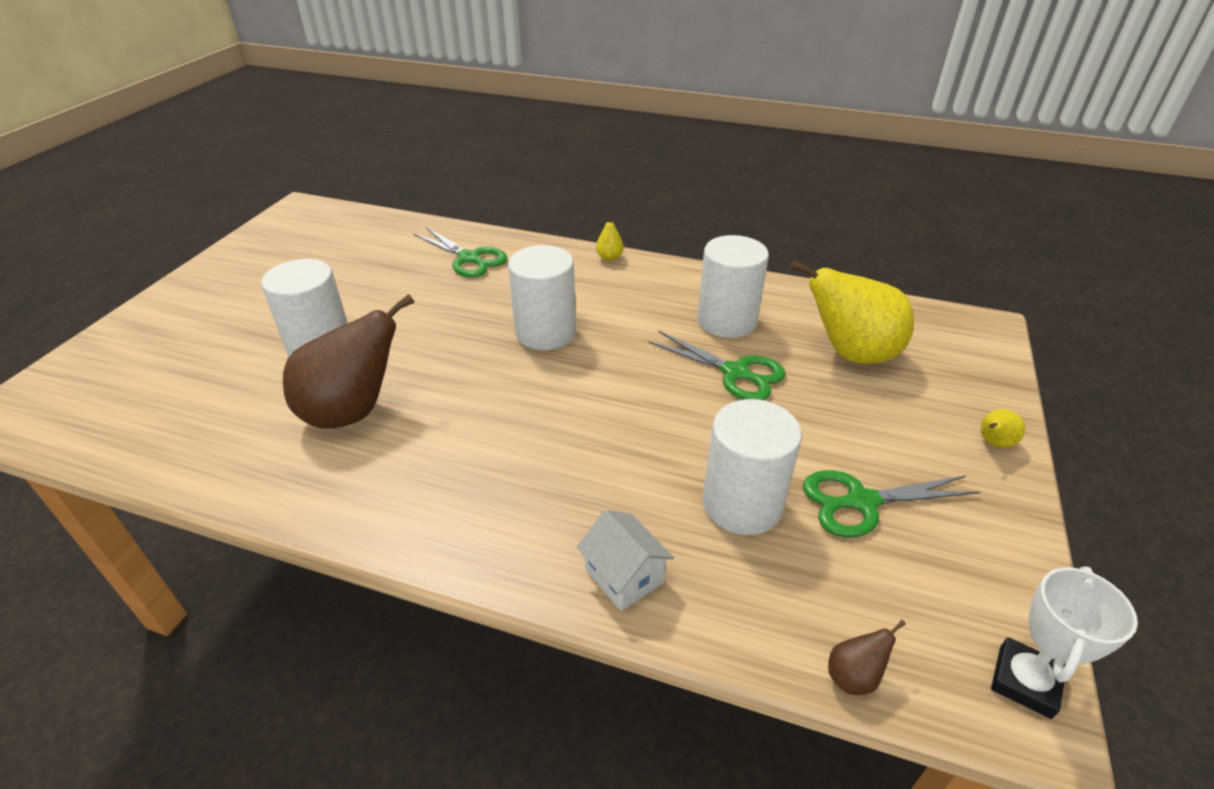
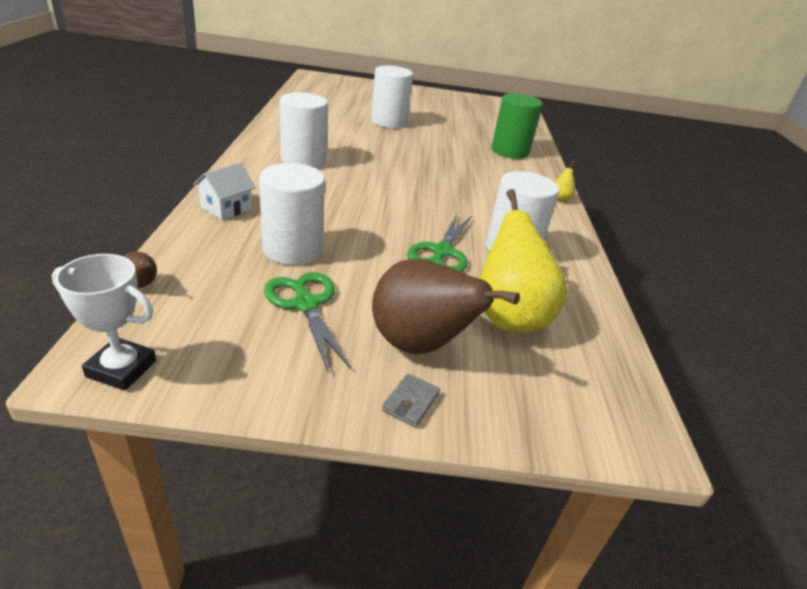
camera: 70 degrees right, 5 degrees down
(353, 412) = (340, 133): brown pear -> brown pear (420, 345)
(469, 258) = (510, 151): green scissors -> green cylinder
(545, 332) = (444, 179): white cylinder -> white cylinder (303, 160)
(993, 443) = (411, 402): yellow pear -> grey wallet

